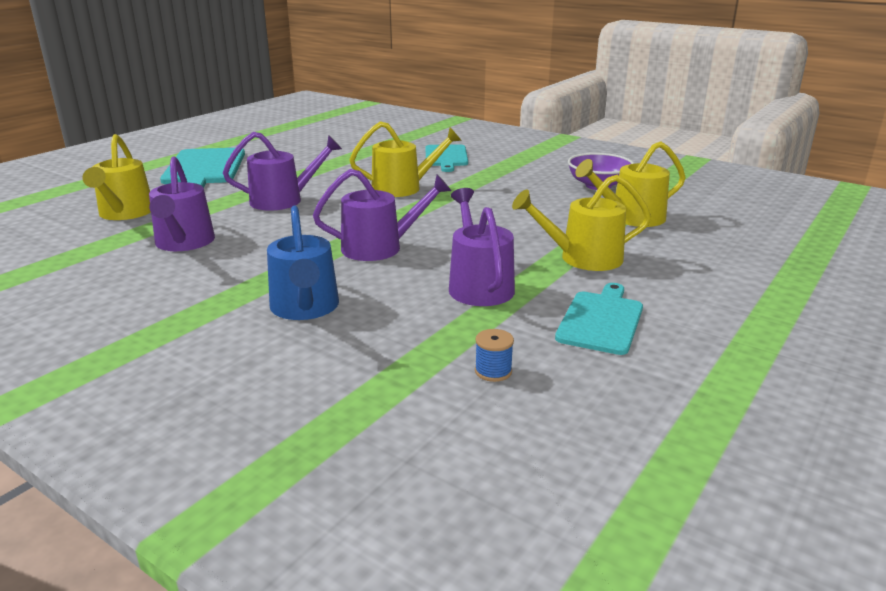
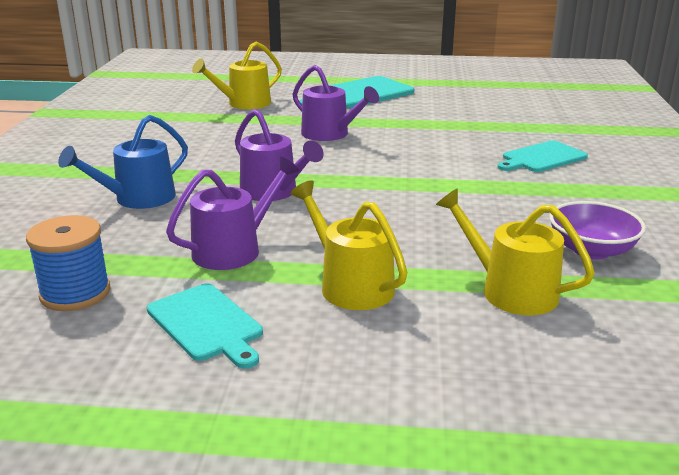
camera: 60 degrees right, 0 degrees up
(184, 243) = (213, 133): purple watering can -> none
(402, 188) = (423, 164): yellow watering can -> none
(493, 371) = (75, 293): blue spool -> blue spool, size x2.00
(601, 320) = (206, 324): turquoise cutting board -> turquoise cutting board turned 60 degrees clockwise

